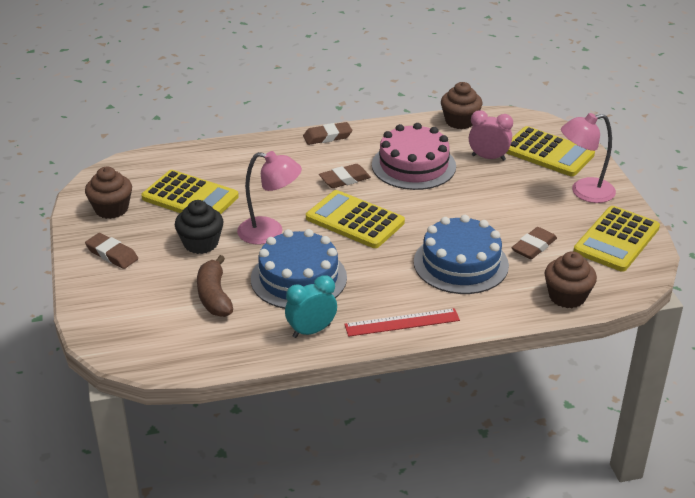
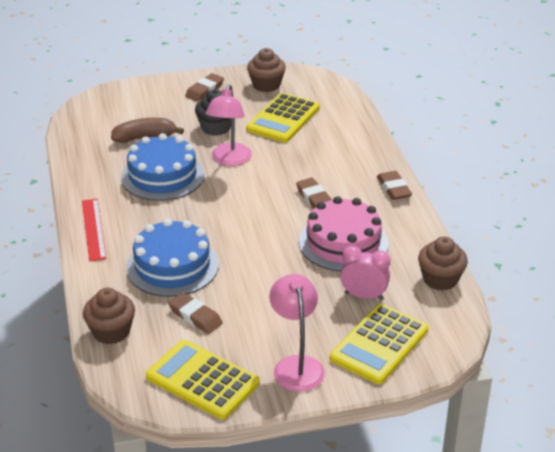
camera: 90 degrees right, 0 degrees up
(311, 331) = (92, 183): turquoise clock -> none
(354, 220) = (245, 205): yellow calculator -> none
(488, 158) = (363, 296): pink clock -> pink clock turned 90 degrees counterclockwise

